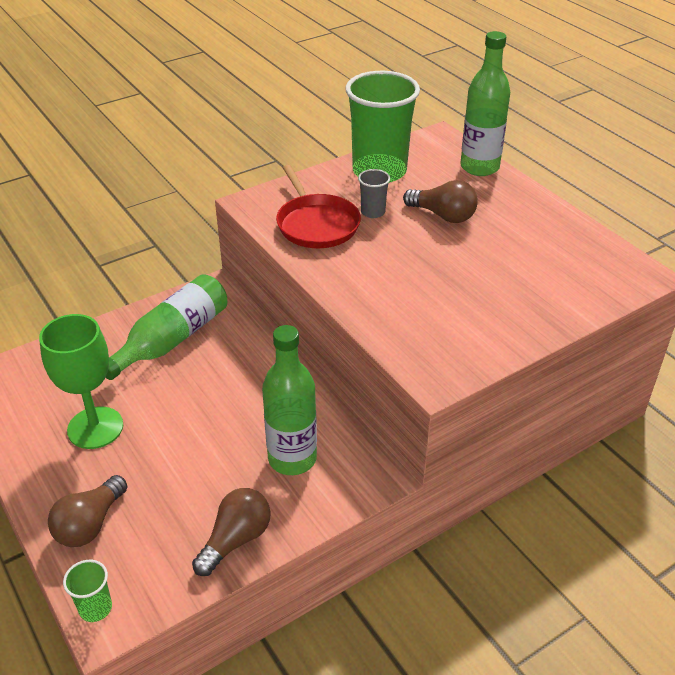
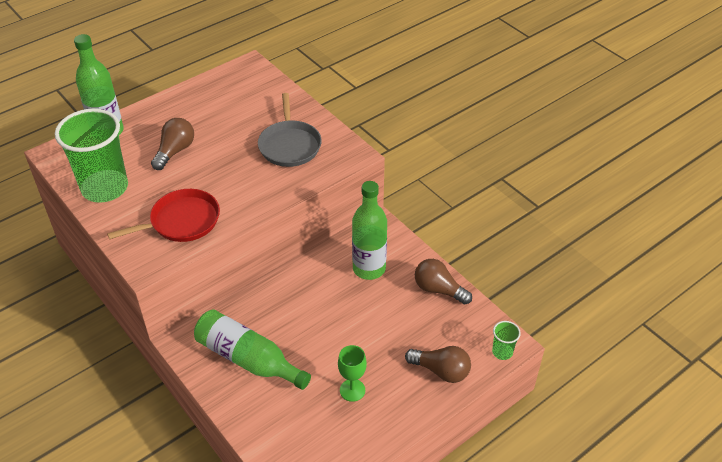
camera: 95 degrees left, 5 degrees up
(95, 428) = (352, 390): green goblet -> green goblet, size x0.59
(373, 212) = (167, 189): grey cup -> none
(457, 312) = (290, 145): none -> grey pan

